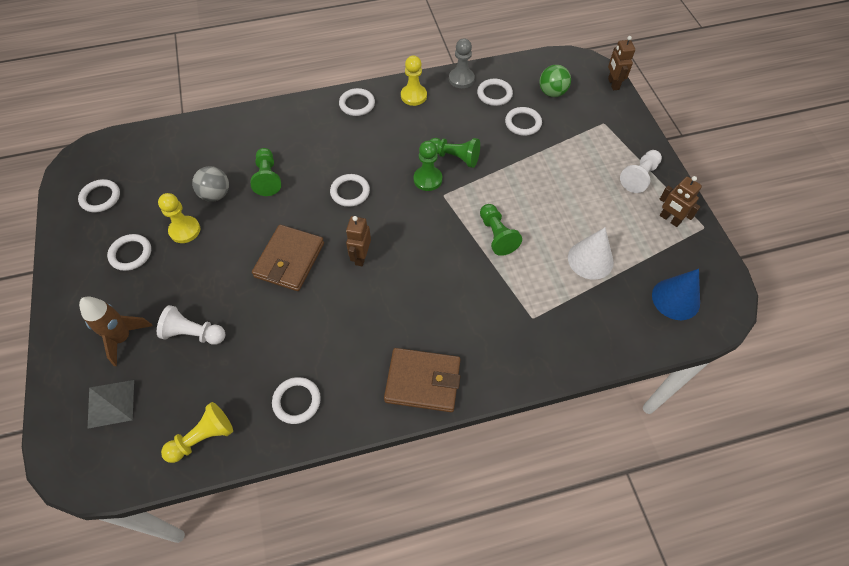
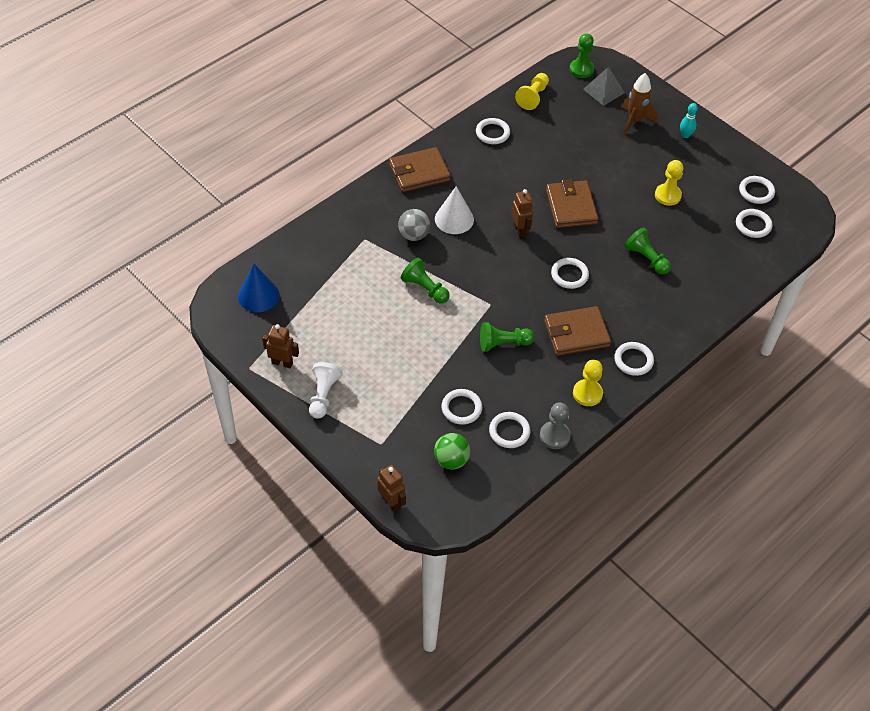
camera: 150 degrees right, 5 degrees down
(91, 292) = (685, 135): none -> turquoise bowling pin
(131, 254) = (687, 166): white ring -> white ring (753, 225)
(193, 333) = (592, 140): white pawn -> none
(215, 194) = (673, 229): grey ball -> grey ball (414, 235)
(386, 141) = (576, 333): none -> brown wallet
(427, 179) = (513, 312): green pawn -> green pawn (581, 69)
(590, 259) = (338, 299): white cone -> white cone (454, 219)

